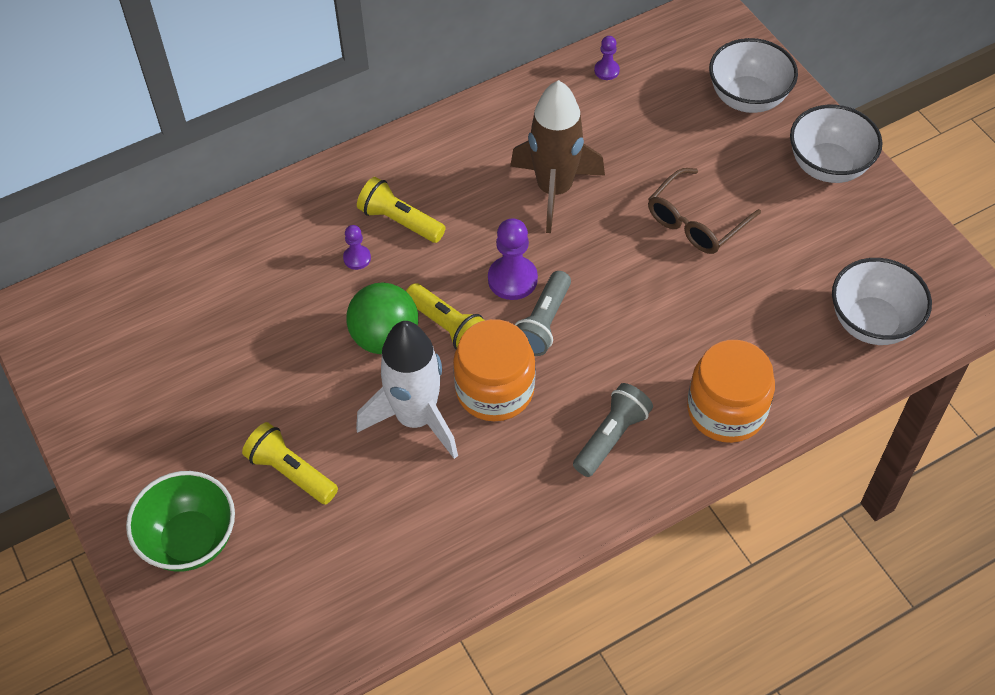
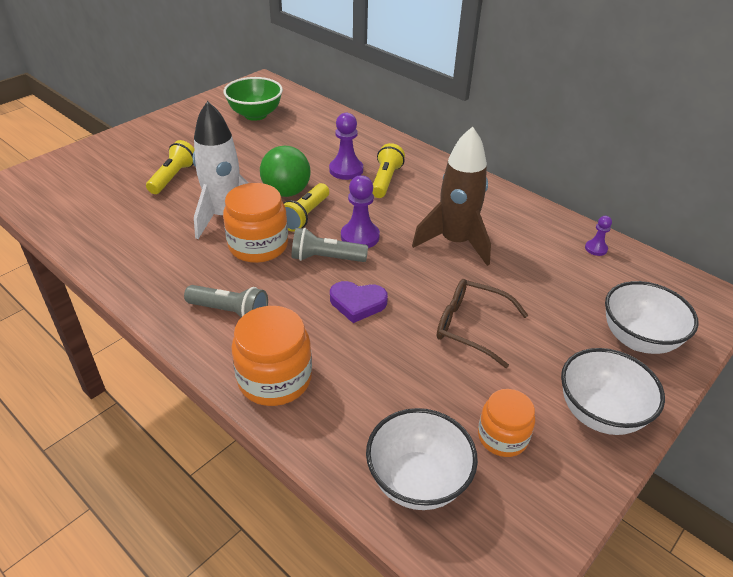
camera: 70 degrees right, 15 degrees down
(190, 540) = (122, 154): green bowl -> green bowl (255, 115)
(357, 258) = (346, 170): purple pawn -> purple pawn, size x1.79
(632, 311) = (357, 303): none -> purple heart
(838, 246) = (502, 437): none -> orange jar

